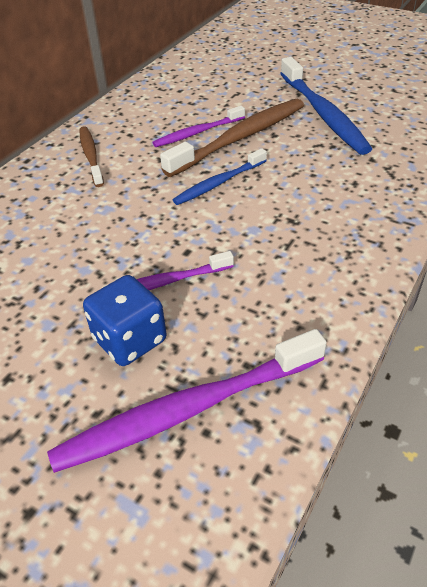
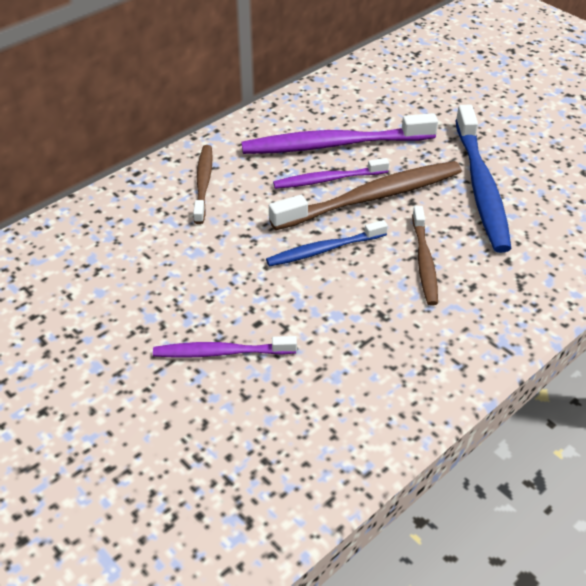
camera: 15 degrees right, 0 degrees up
(130, 340) = (165, 404): blue dice -> none
(189, 409) = (192, 489): purple toothbrush -> purple toothbrush (335, 144)
(306, 173) = (424, 261): none -> brown toothbrush

